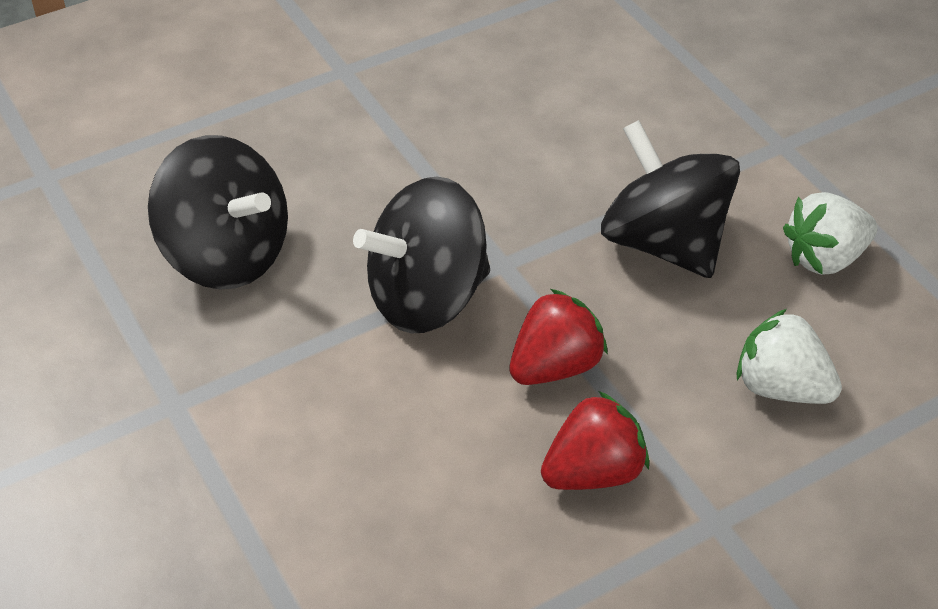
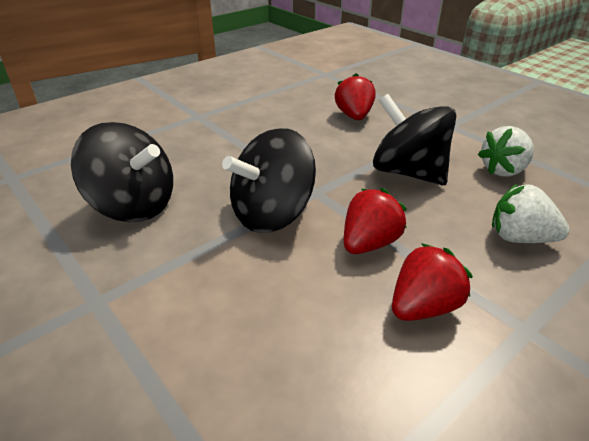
camera: 10 degrees left, 10 degrees down
(618, 102) = (354, 116): none -> red strawberry

